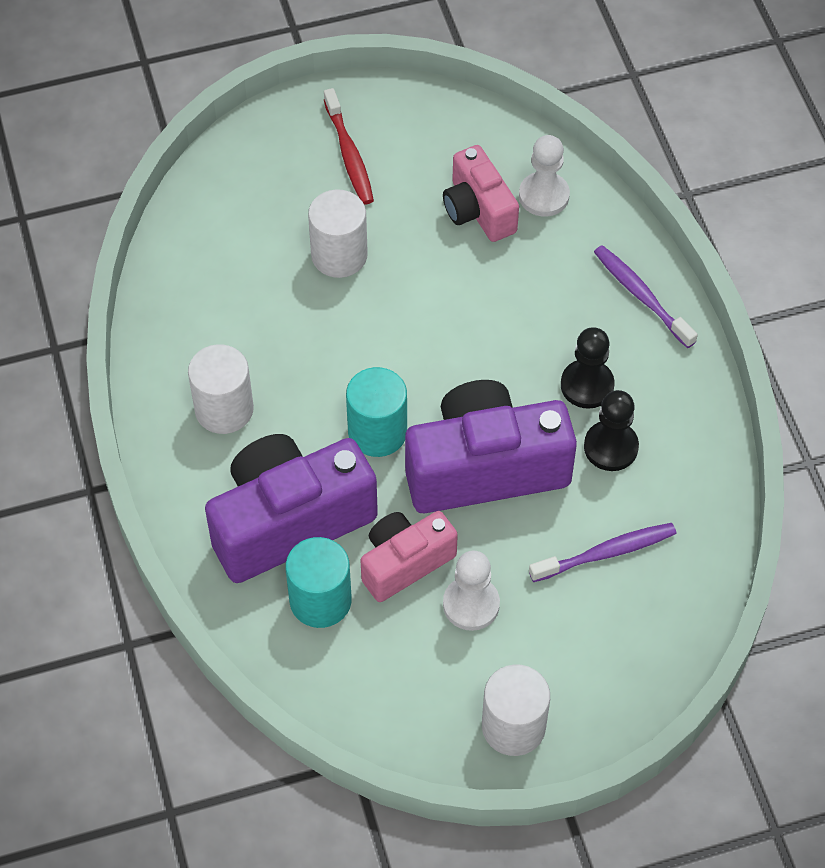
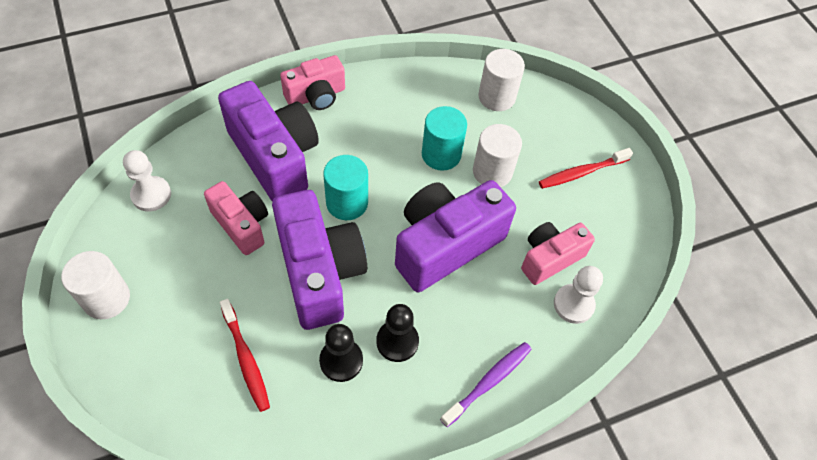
camera: 80 degrees right, 0 degrees up
(177, 466) = (316, 96): none -> pink camera
(224, 409) = (360, 116): white cylinder -> white cylinder (496, 97)
(320, 600) = (215, 178): turquoise cylinder -> turquoise cylinder (441, 154)
(452, 321) = (445, 245): none -> purple camera
(471, 604) = (206, 267): white pawn -> white pawn (151, 195)
(605, 553) = (246, 358): purple toothbrush -> red toothbrush

